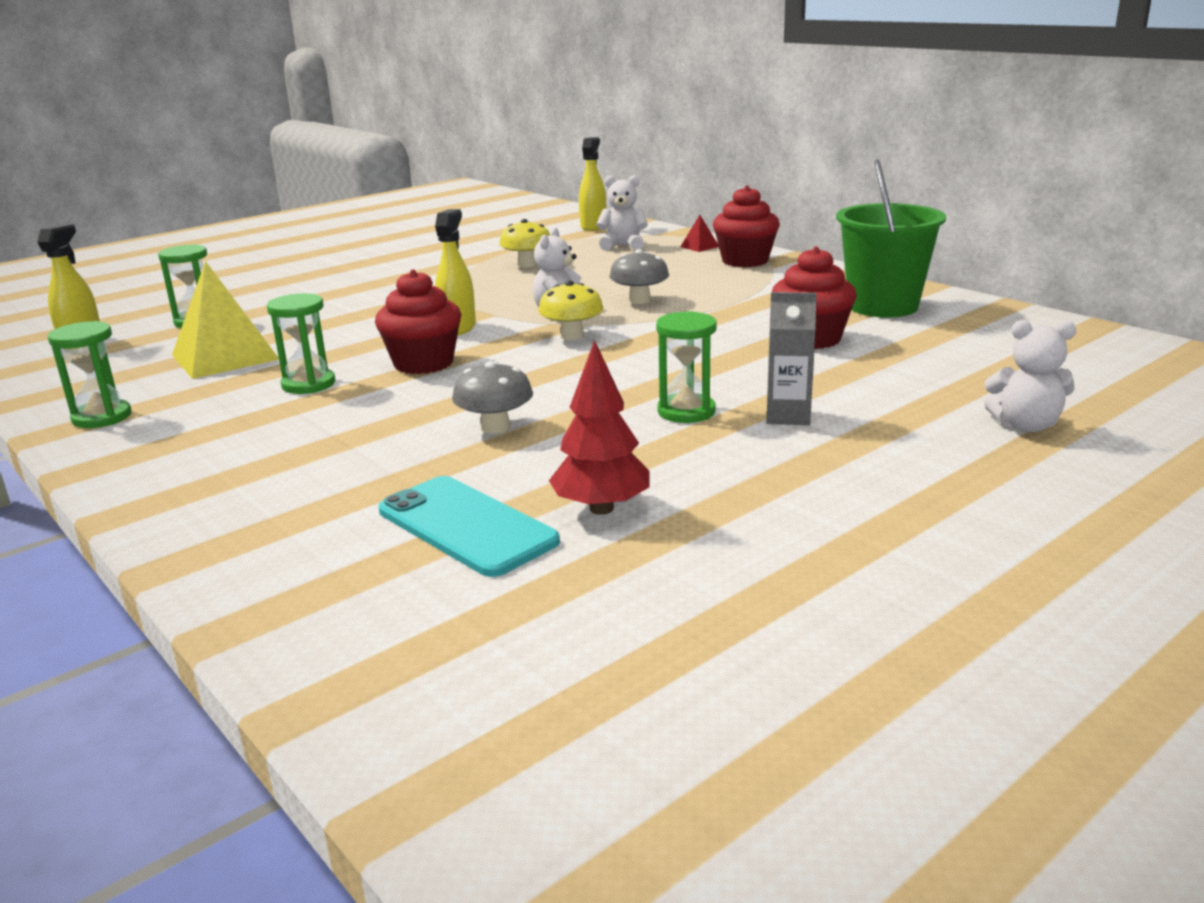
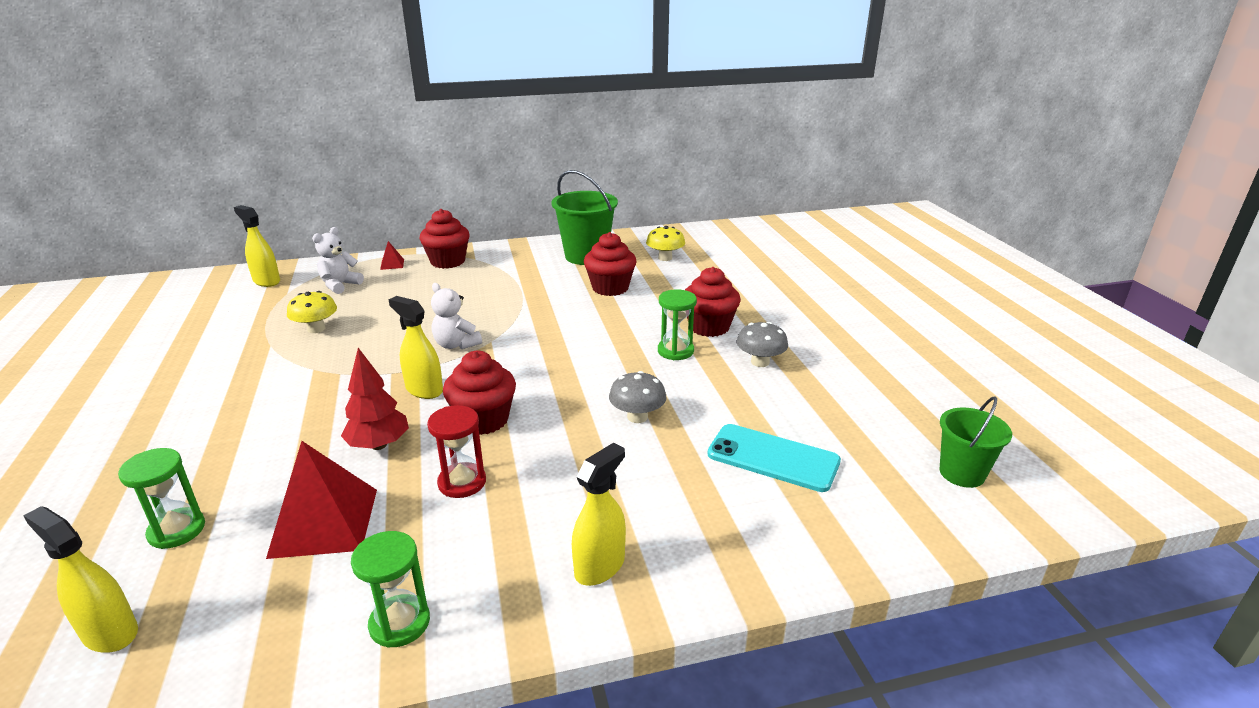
camera: 65 degrees left, 5 degrees up
(198, 474) = (600, 566): none -> yellow spray bottle
(225, 357) = (324, 522): yellow pyramid -> red pyramid
(308, 384) = (462, 482): green hourglass -> red hourglass
(466, 526) = (773, 458): turquoise phone -> turquoise phone turned 45 degrees clockwise
(543, 698) = (962, 473): none -> green bucket
(572, 336) = (506, 352): yellow mushroom -> yellow mushroom (665, 258)
(601, 508) = (780, 409): red tree -> red tree (379, 445)
(639, 300) = (470, 312): grey mushroom -> grey mushroom (760, 362)
(788, 416) = (709, 327): grey carton -> red cupcake
(1026, 425) = (770, 282): white teddy bear -> none

